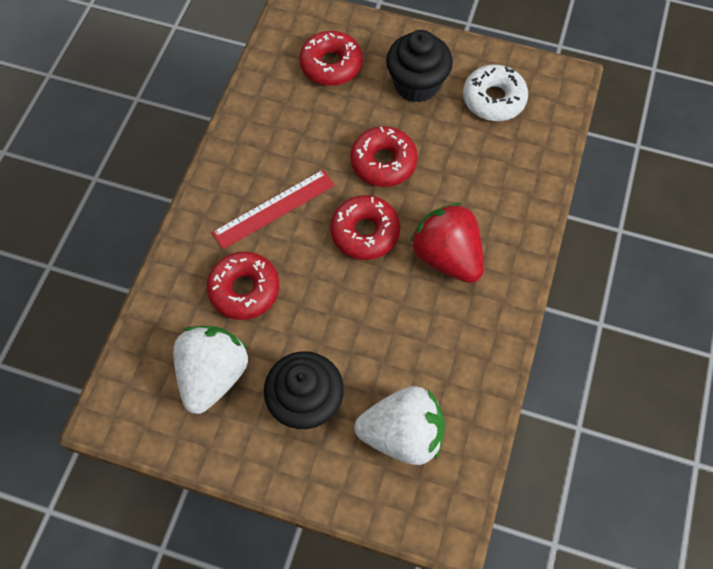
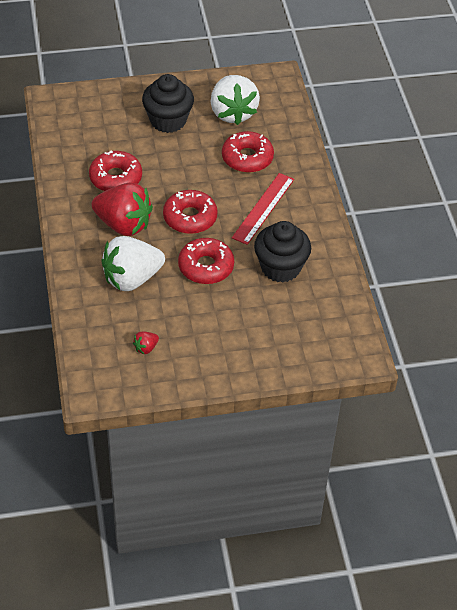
camera: 150 degrees right, 15 degrees down
(331, 65) = (296, 323): red donut -> red donut (116, 178)
(402, 434) = (100, 126): white strawberry -> white strawberry (132, 278)
(416, 84) = (216, 335): black cupcake -> black cupcake (280, 267)
(493, 99) = (146, 348): white donut -> red strawberry

